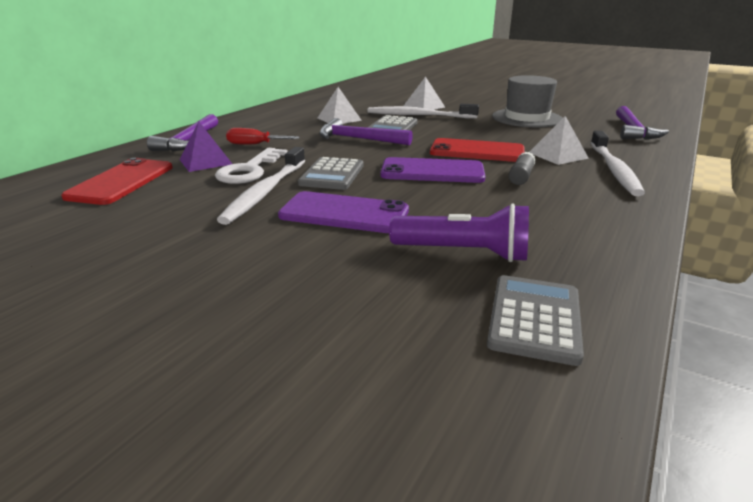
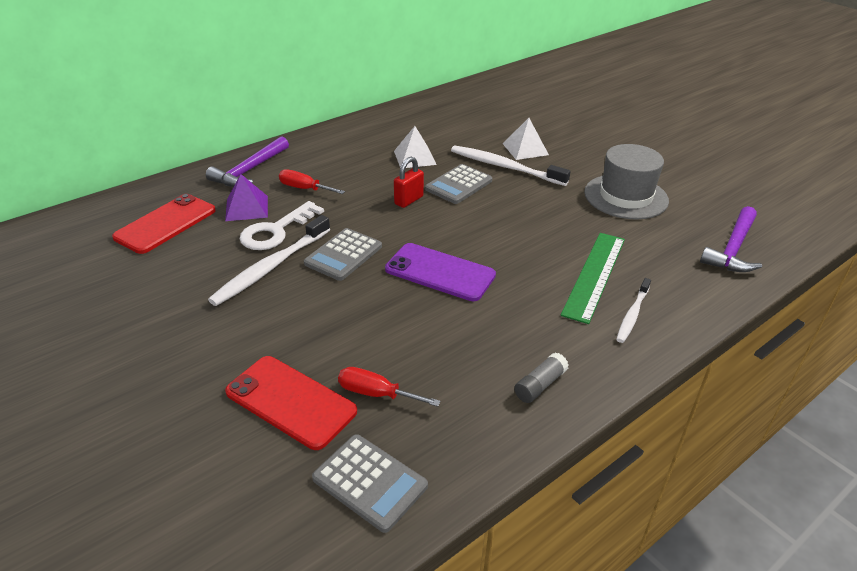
camera: 20 degrees right, 10 degrees up
(344, 213) = (316, 315): purple phone -> none
(359, 139) = (409, 200): purple hammer -> red padlock
(463, 253) = (376, 394): purple flashlight -> red screwdriver
(477, 151) = (513, 248): red phone -> red phone (290, 402)
(521, 177) = (521, 302): grey glue stick -> grey glue stick (540, 385)
(534, 319) = (370, 482): grey calculator -> grey calculator turned 90 degrees clockwise
(558, 155) = (595, 275): white pyramid -> green ruler
(614, 170) = (632, 315): white toothbrush -> white toothbrush, size x0.58

